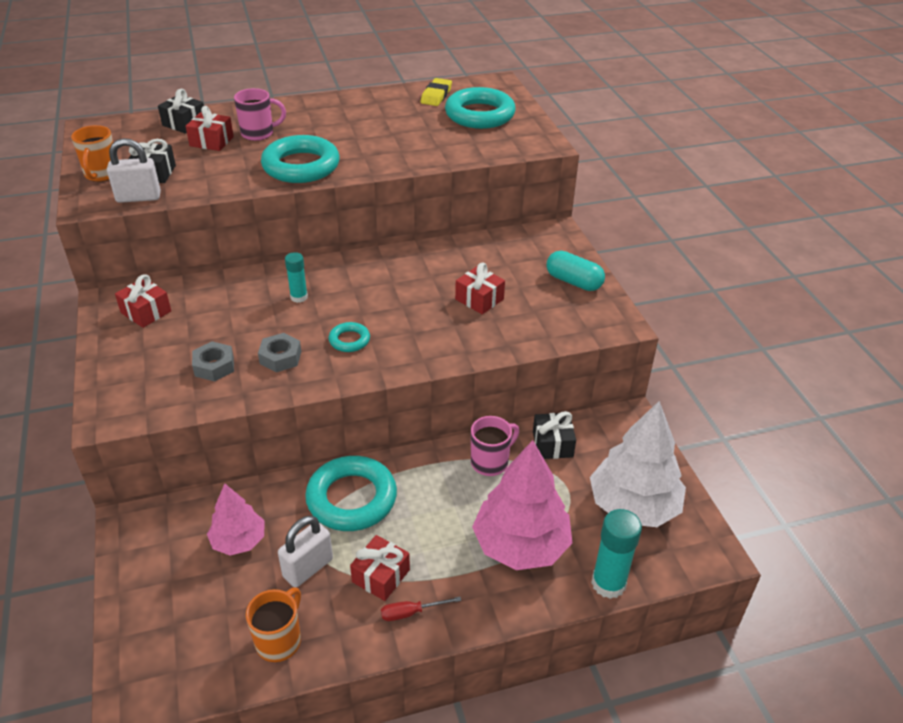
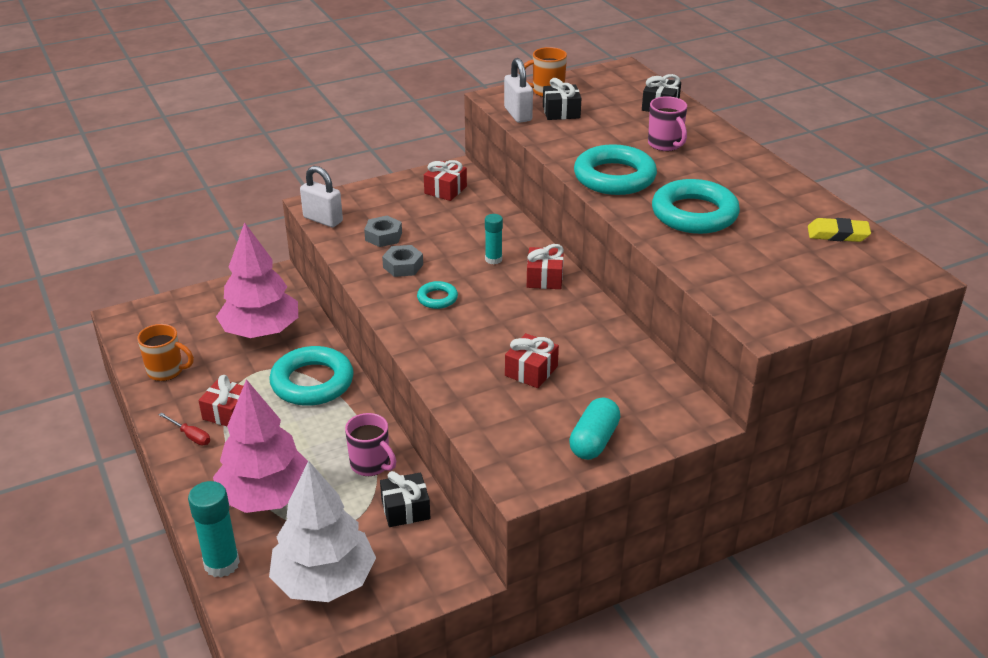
camera: 80 degrees right, 5 degrees down
(211, 141) = (634, 125): red gift -> red gift (544, 278)
(239, 541) = (261, 331): pink tree -> pink tree, size x1.73
(308, 568) = (235, 372): white padlock -> white padlock (323, 219)
(411, 612) = (190, 436): red screwdriver -> red screwdriver turned 150 degrees clockwise
(479, 115) = (810, 270): turquoise ring -> turquoise ring (694, 214)

